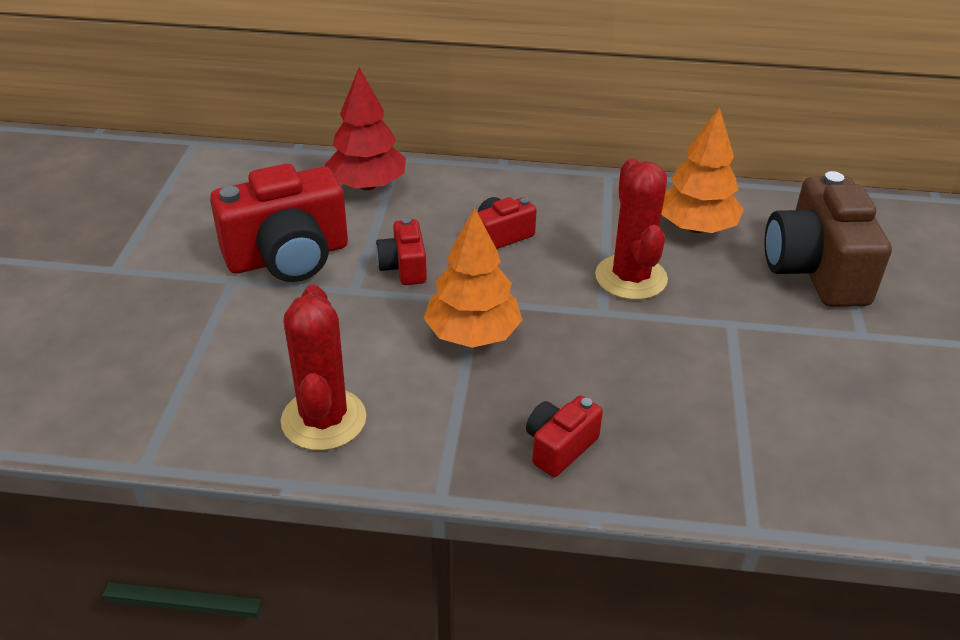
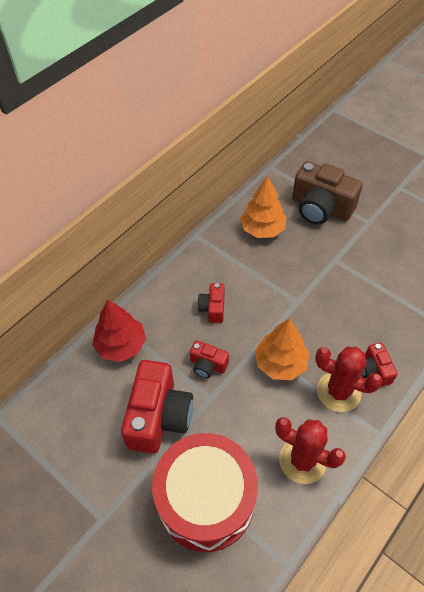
camera: 55 degrees left, 15 degrees up
(195, 345) = (206, 499): none -> red drum
(631, 277) = (281, 276): red cactus -> red cactus (338, 391)

